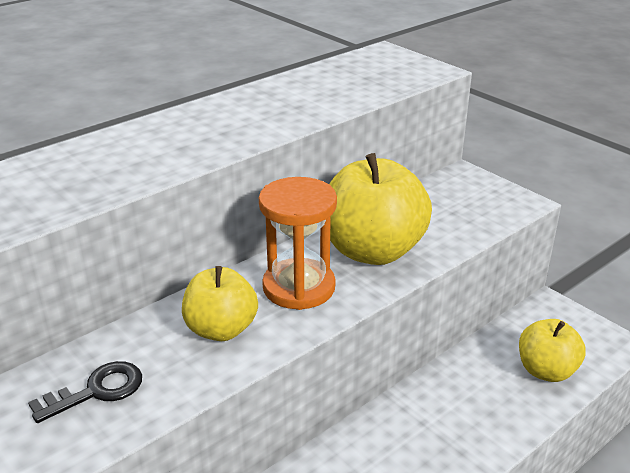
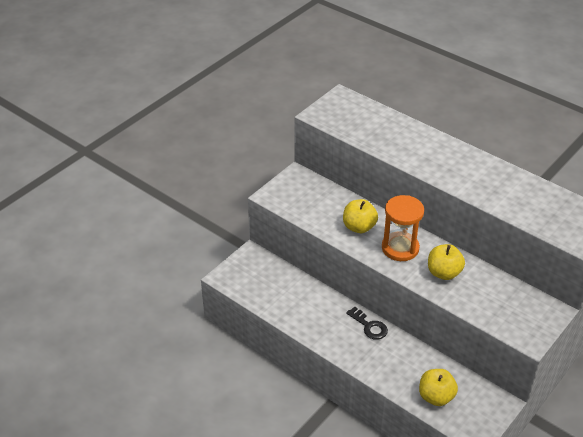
camera: 80 degrees right, 10 degrees up
(96, 391) = (310, 199): black key -> black key (369, 326)
(373, 251) = (444, 273): yellow apple -> yellow apple, size x0.61

